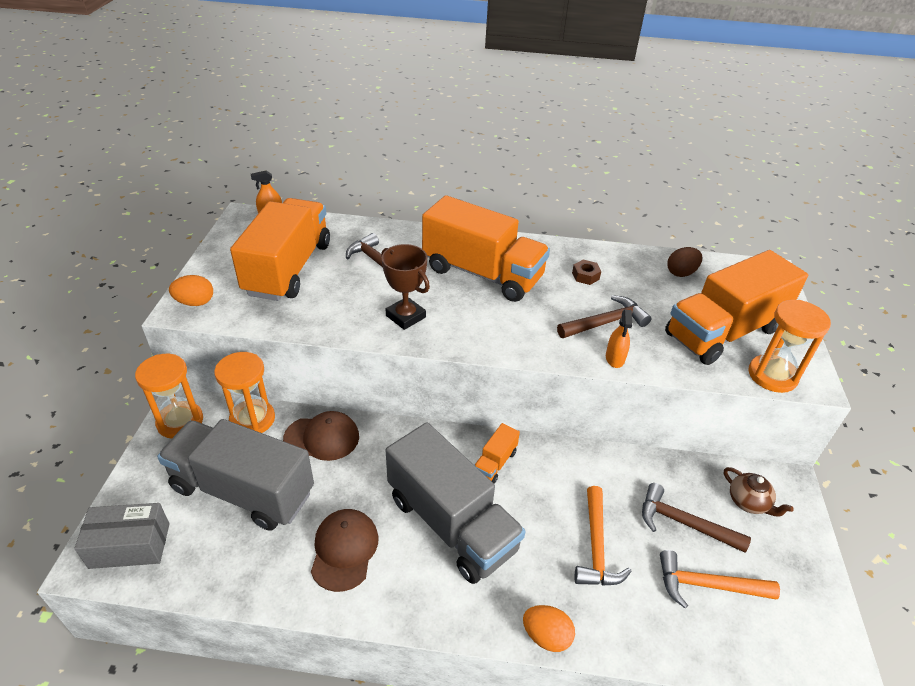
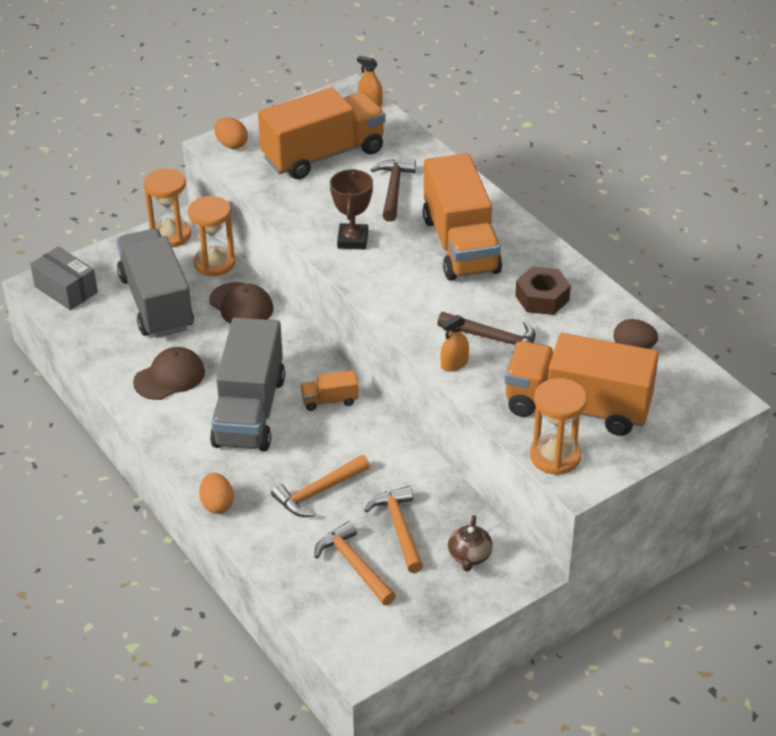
camera: 50 degrees right, 0 degrees up
(585, 276) = (542, 298): brown nut -> brown nut, size x1.71
(683, 523) = (399, 528): brown hammer -> orange hammer

